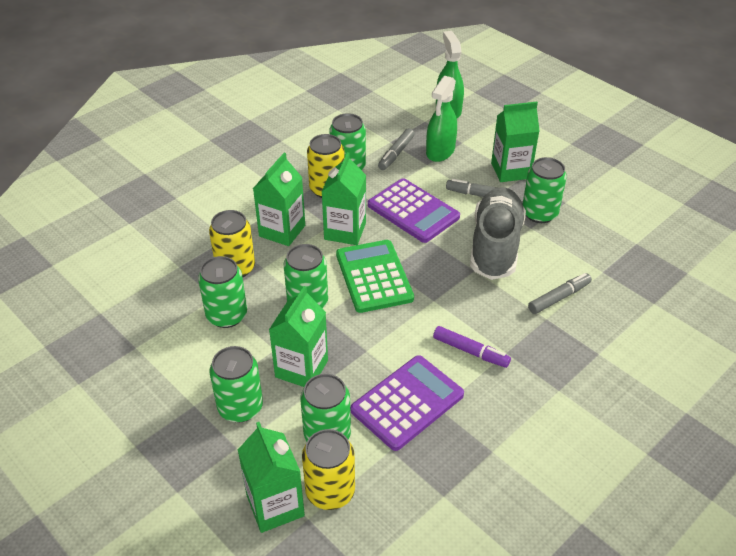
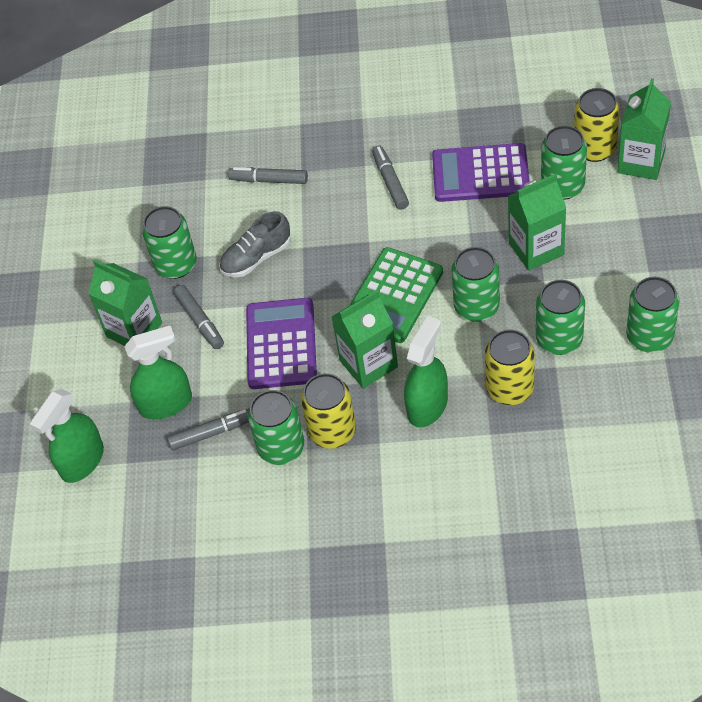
camera: 130 degrees left, 10 degrees up
(240, 407) = (612, 246): green can -> green can (649, 337)
(282, 231) = (427, 405): green carton -> green spray bottle
(470, 351) = (390, 181): purple marker -> grey marker
(495, 246) = (256, 257): grey shoe -> grey shoe, size x0.59

